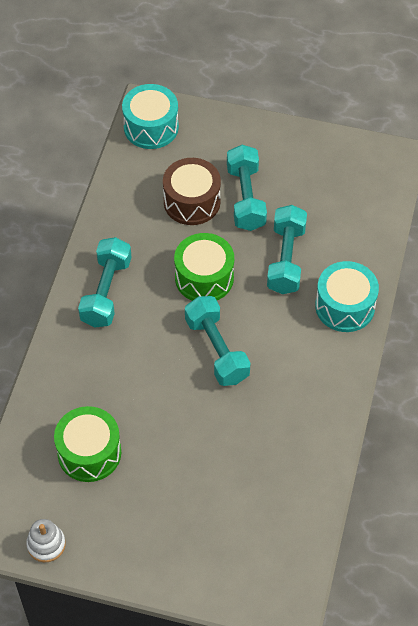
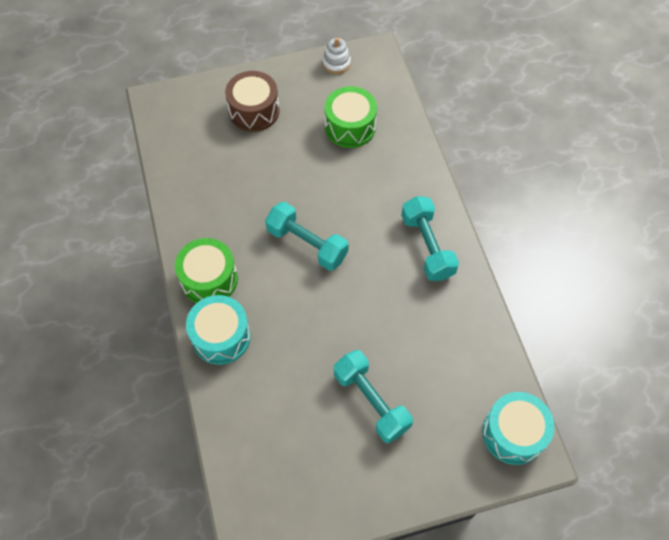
camera: 150 degrees right, 5 degrees up
(192, 202) = (417, 369): brown drum -> brown drum (254, 111)
(204, 278) = (357, 300): green drum -> green drum (209, 279)
(286, 259) = (297, 356): turquoise dumbbell -> none

